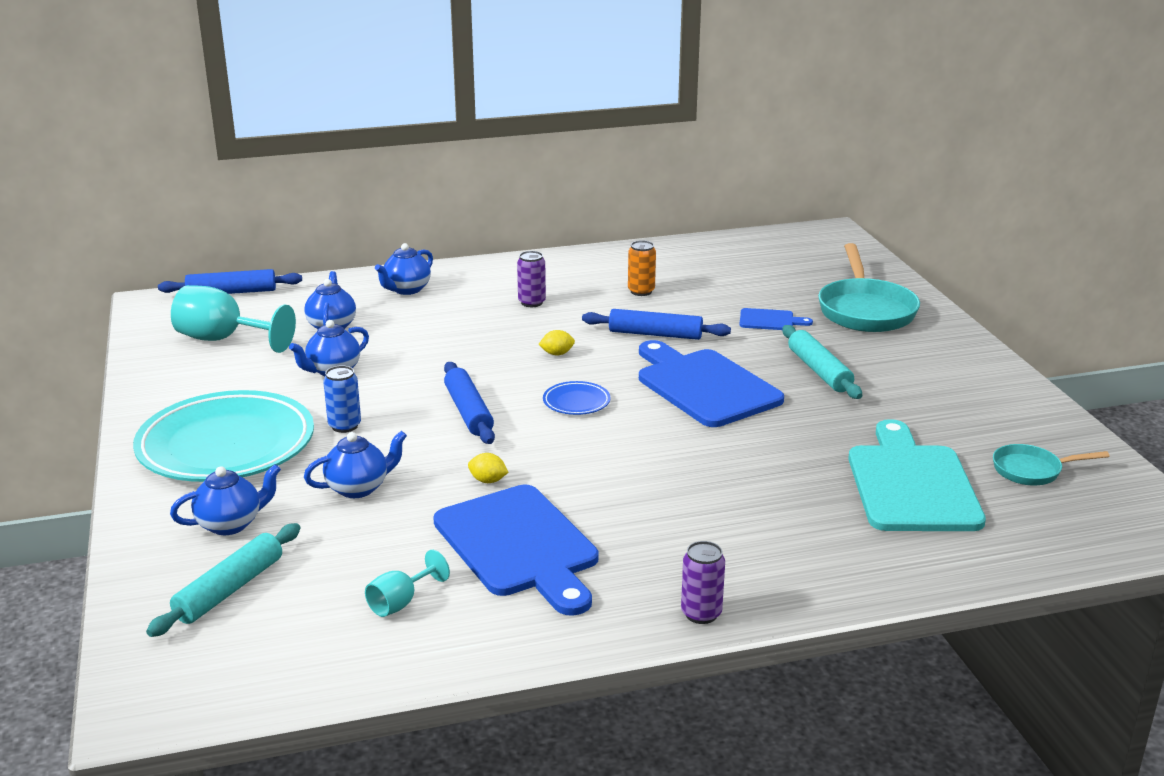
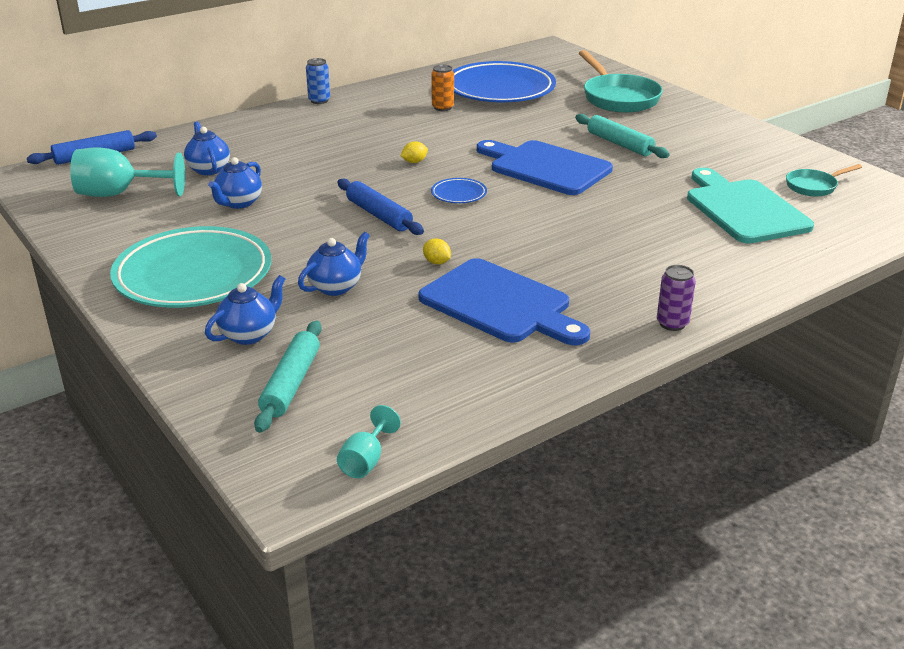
camera: 20 degrees left, 5 degrees up
(344, 426) = (284, 243): blue can -> blue can (319, 101)
(401, 602) = (442, 363): turquoise goblet -> turquoise goblet (366, 461)
(406, 289) = (250, 132): blue teapot -> none
(488, 481) = (437, 262): yellow lemon -> yellow lemon turned 45 degrees clockwise
(532, 302) = (363, 127): purple can -> none
(655, 334) = (479, 136): blue rolling pin -> none
(726, 278) = (500, 89): none -> blue plate
(770, 320) = (556, 114): blue cutting board -> none

